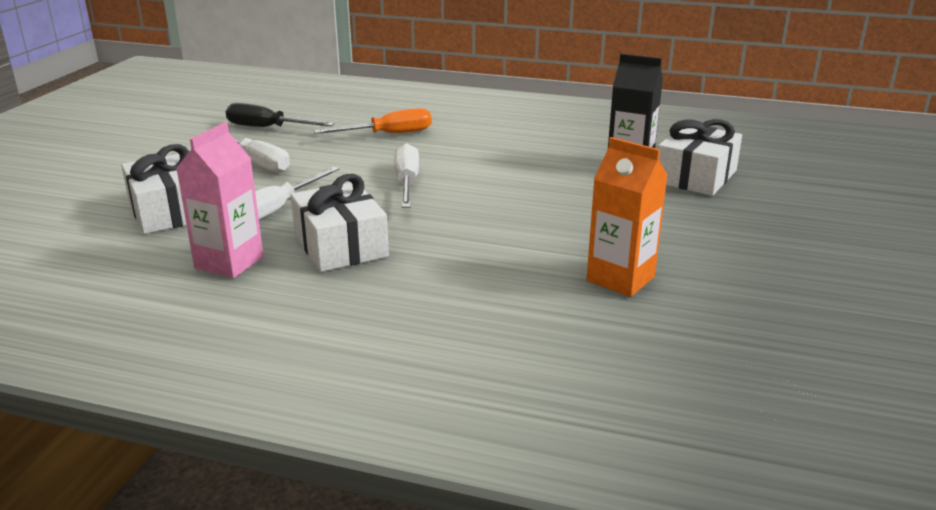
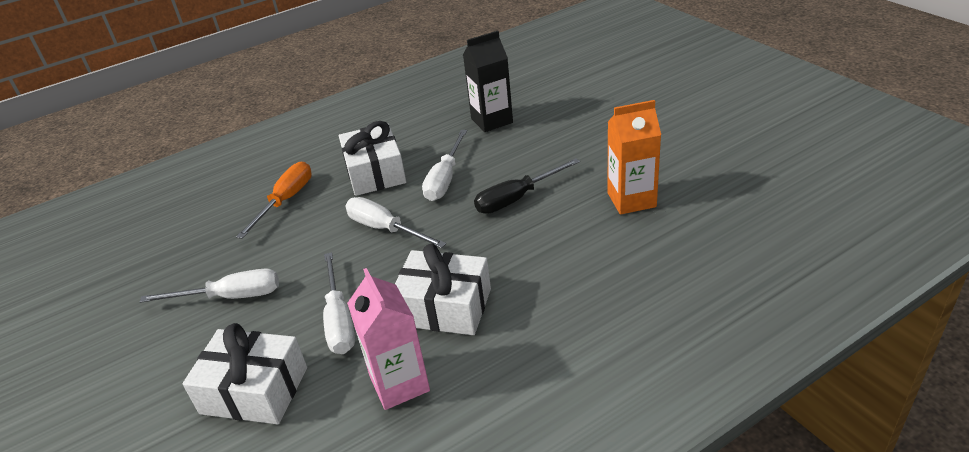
camera: 45 degrees left, 10 degrees up
(267, 128) = (167, 263): black screwdriver -> black screwdriver (516, 198)
(509, 180) = (445, 179): none -> white screwdriver
(695, 176) = (539, 105): white gift -> white gift (375, 172)

